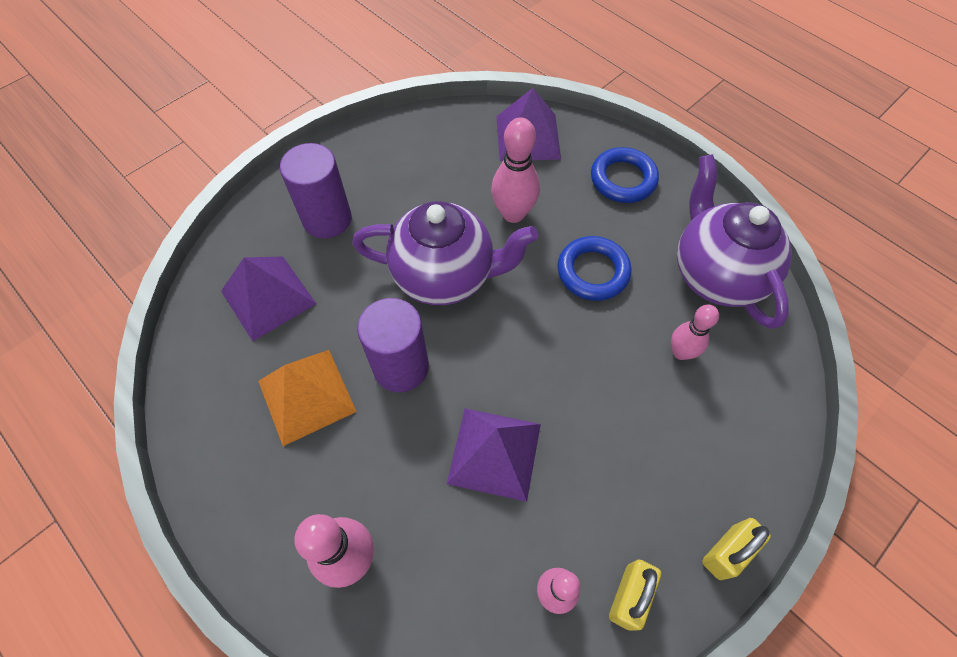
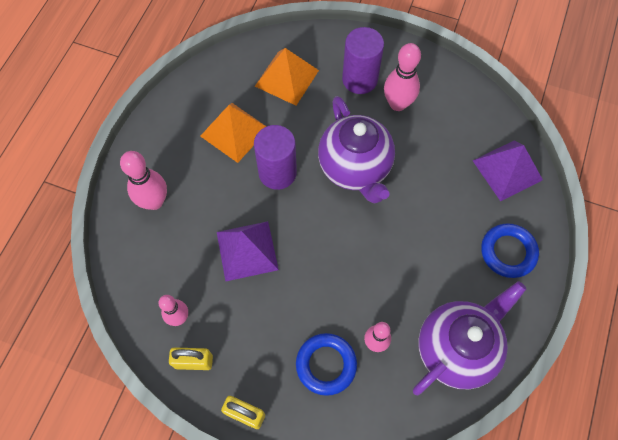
camera: 65 degrees right, 5 degrees up
(268, 297) = (287, 78): purple pyramid -> orange pyramid
(513, 213) = (430, 189): pink bowling pin -> pink bowling pin (397, 104)
(593, 272) = (410, 260): blue ring -> blue ring (326, 364)

